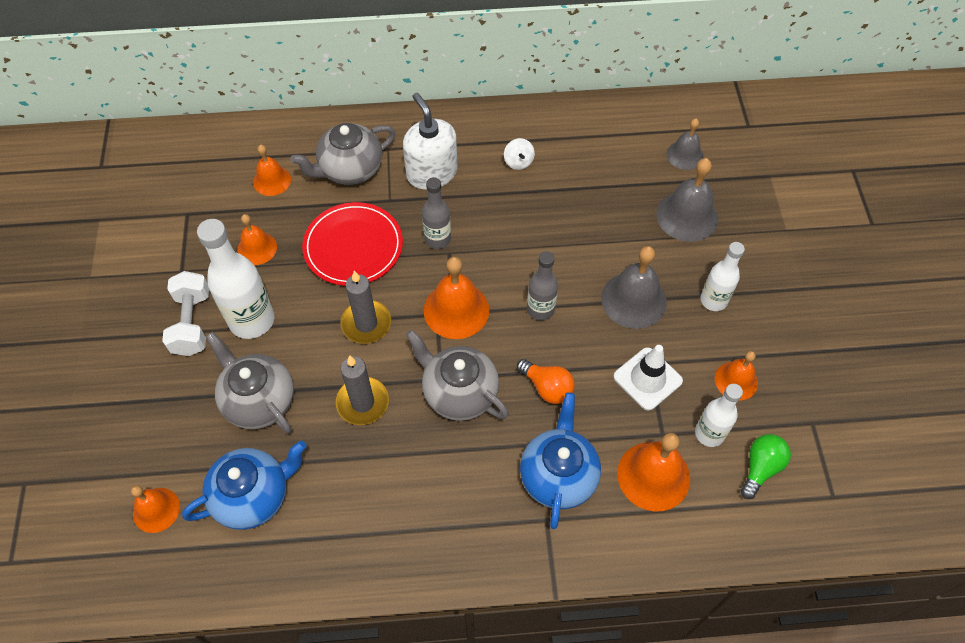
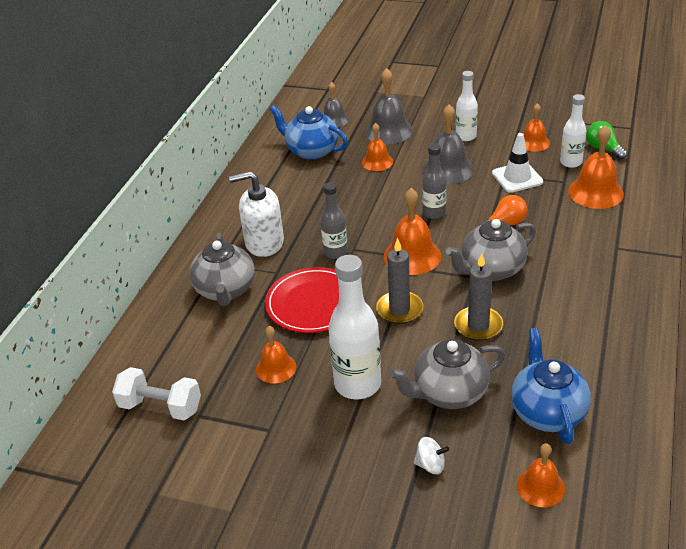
camera: 65 degrees left, 20 degrees down
(192, 323) = (338, 430): white dumbbell -> white dumbbell (160, 407)
(272, 180) = (201, 345): orange bell -> orange bell (377, 162)
(518, 162) = (286, 195): white spinning top -> white spinning top (430, 465)
(558, 476) = (582, 234): blue teapot -> blue teapot (311, 151)

